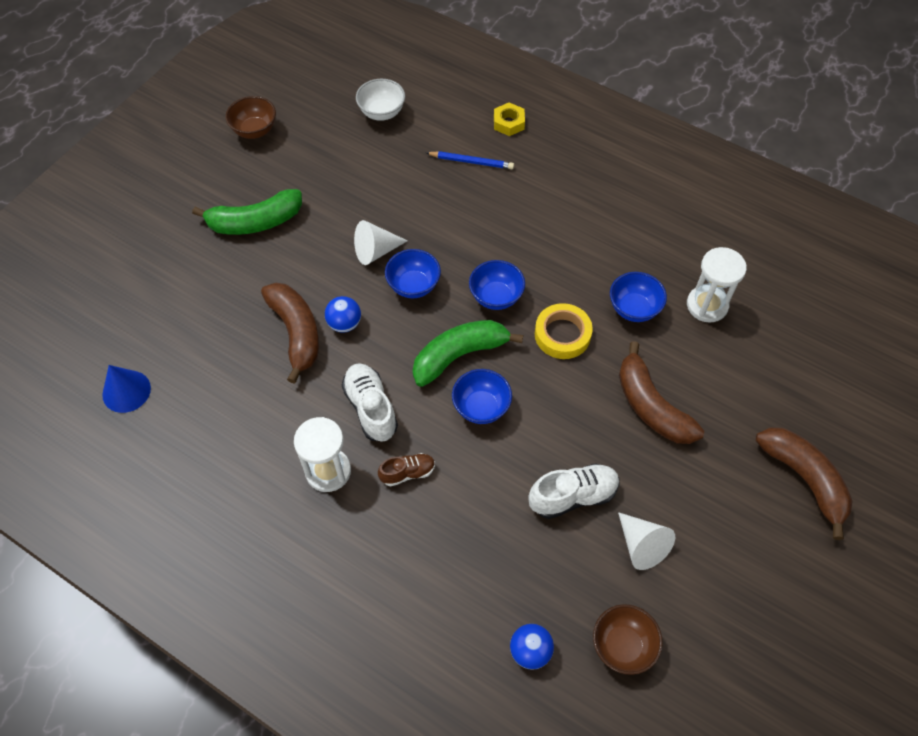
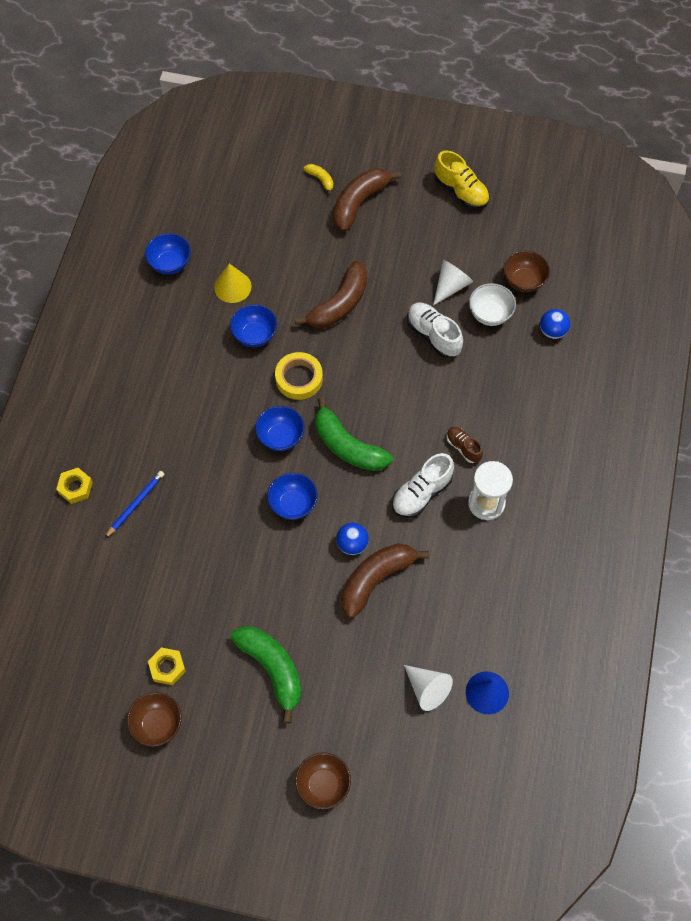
camera: 110 degrees left, 5 degrees up
(130, 230) = (323, 784): none -> brown bowl
(300, 148) = (167, 667): none -> yellow nut
(375, 251) = (268, 548): white cone -> white cone (427, 689)
(382, 112) = (95, 608): white bowl -> white bowl (490, 314)
(471, 162) = (135, 504): blue pencil -> blue pencil turned 45 degrees clockwise
(481, 407) = (387, 415): blue bowl -> blue bowl (170, 264)
(707, 305) = (232, 286): white hourglass -> yellow cone
(799, 620) = (461, 191): none -> yellow shoe
(852, 445) = (321, 180): none -> yellow banana

